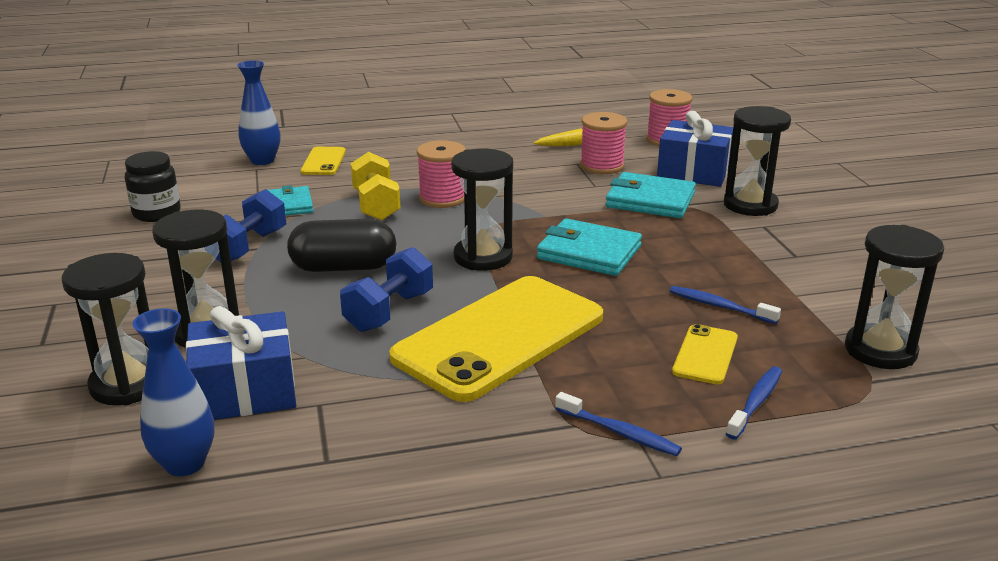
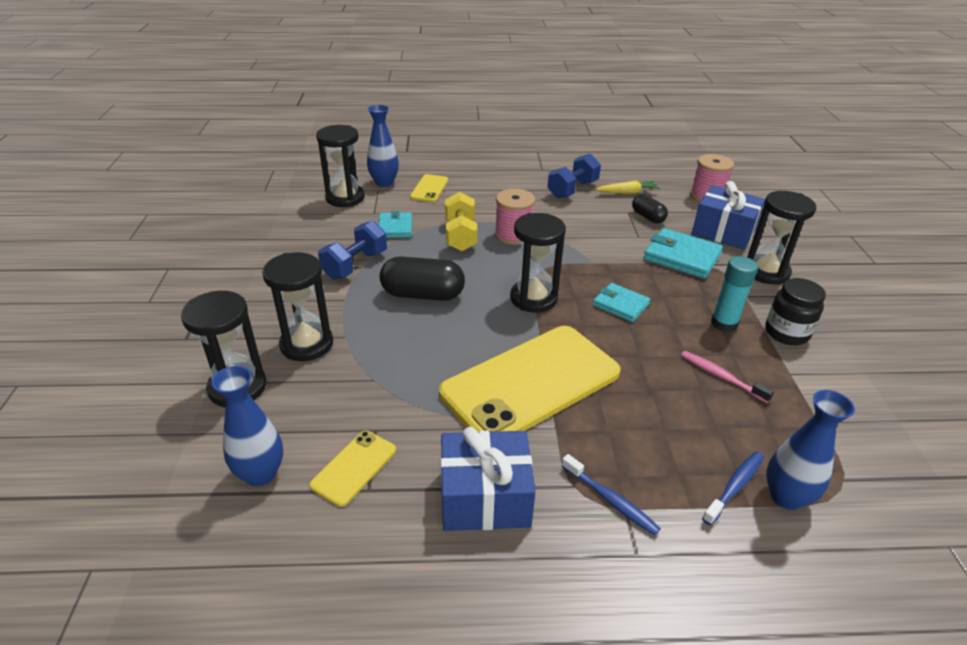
camera: 10 degrees right, 10 degrees up
(157, 213) = (296, 224): black jar -> black jar (786, 333)
(245, 391) = (322, 408): blue gift -> blue gift (485, 497)
(389, 311) = (448, 344): blue dumbbell -> blue dumbbell (572, 189)
(589, 252) = (620, 305): turquoise wallet -> turquoise wallet, size x0.64
(602, 166) = (648, 217): pink spool -> black capsule
(705, 355) = (699, 427): yellow phone -> yellow phone (354, 467)
(712, 258) = (724, 324): none -> turquoise glue stick
(719, 306) = (721, 376): blue toothbrush -> pink toothbrush
(813, 404) = (786, 497): none -> blue vase
(880, 350) = (857, 446): black hourglass -> black hourglass (345, 198)

